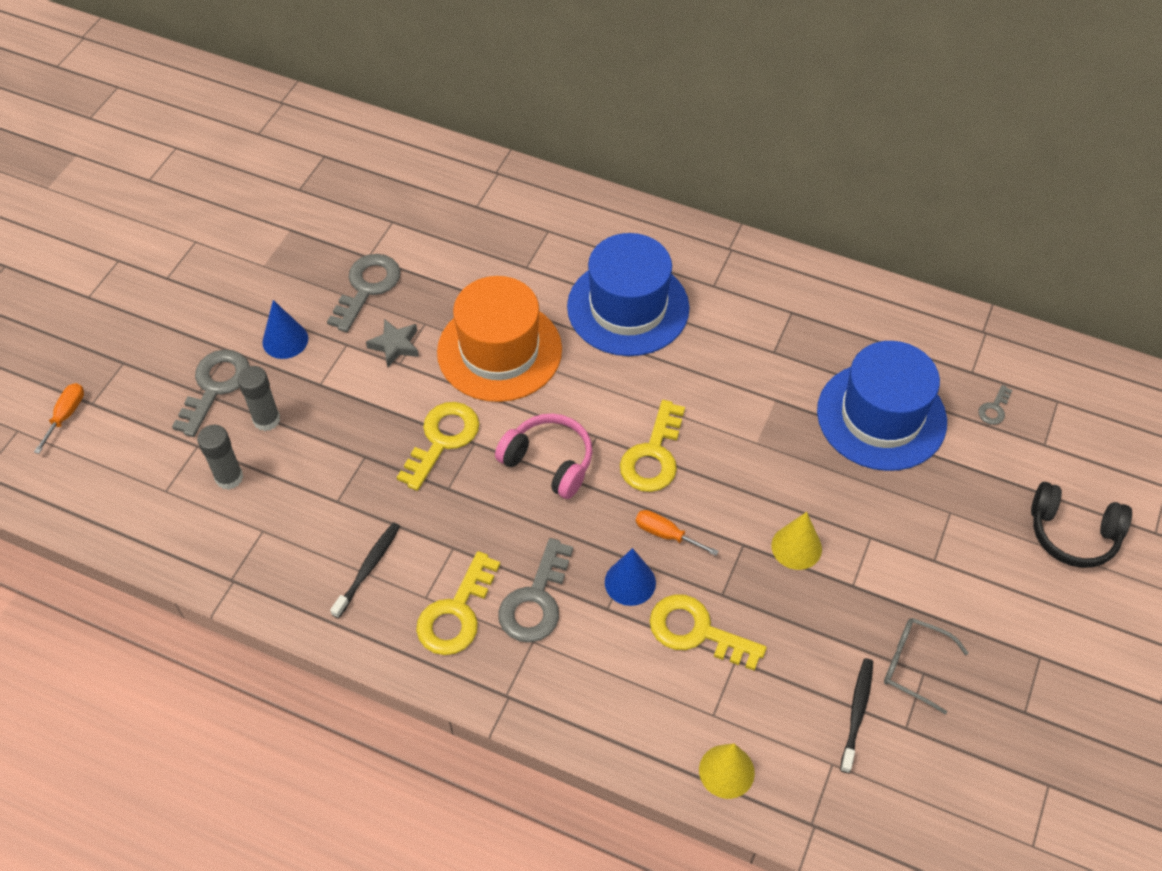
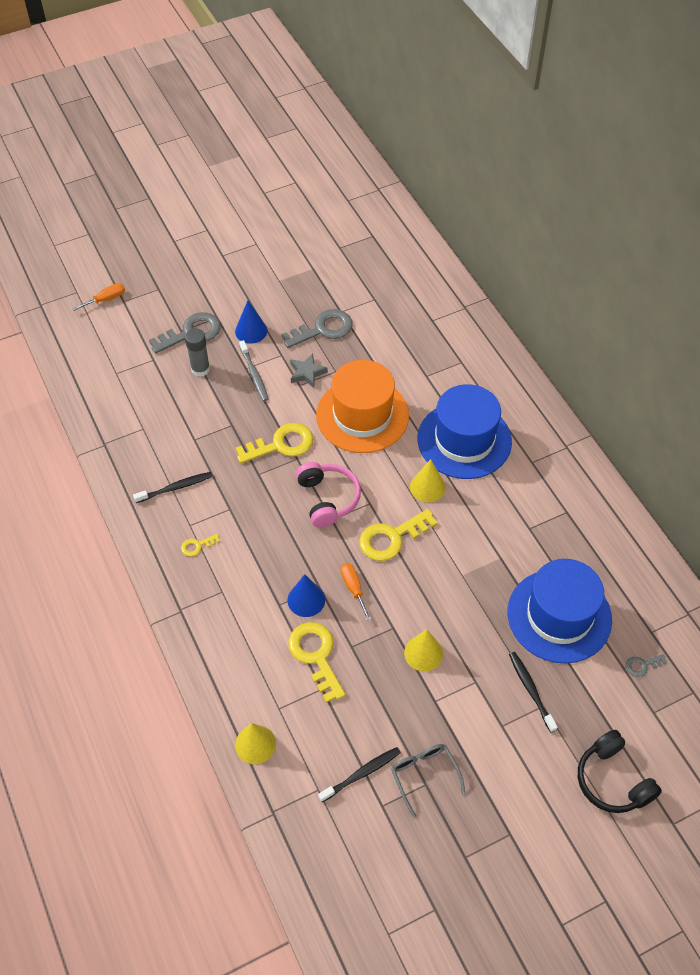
camera: 40 degrees right, 0 degrees up
(229, 477) = (153, 388): grey glue stick -> none
(336, 385) = (254, 374): none -> grey toothbrush
(456, 613) = (197, 546): yellow key -> yellow key, size x0.48
(536, 601) = (245, 571): grey key -> none
(638, 379) = (427, 487): none -> yellow cone
(926, 506) = (531, 690): none -> black toothbrush

